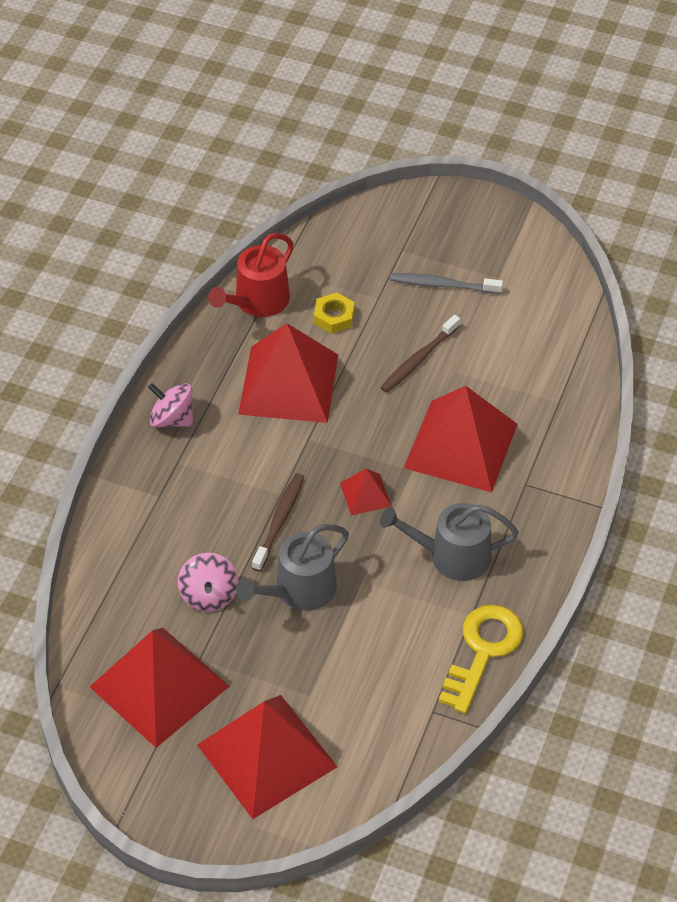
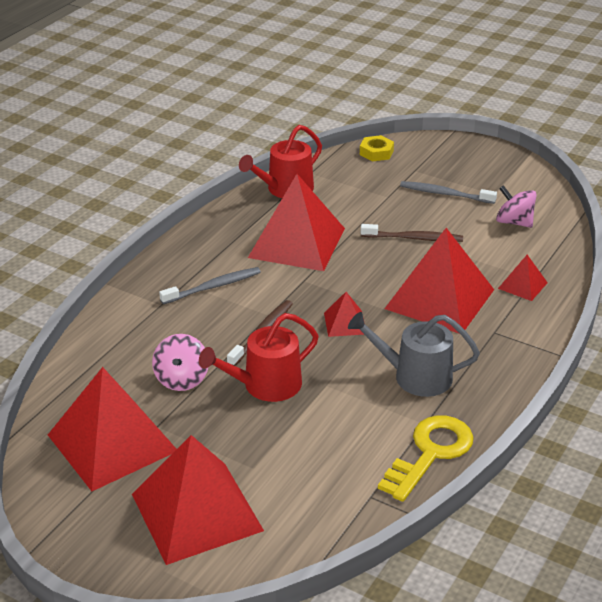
camera: 10 degrees right, 15 degrees down
(172, 419) = (190, 255): pink spinning top -> pink spinning top (514, 222)
(210, 463) = (213, 287): none -> grey toothbrush
(299, 590) = (266, 385): grey watering can -> red watering can
(334, 317) = (347, 205): yellow nut -> yellow nut (376, 152)
(418, 359) = (414, 238): brown toothbrush -> brown toothbrush turned 135 degrees counterclockwise
(547, 414) = (522, 285): none -> red pyramid

